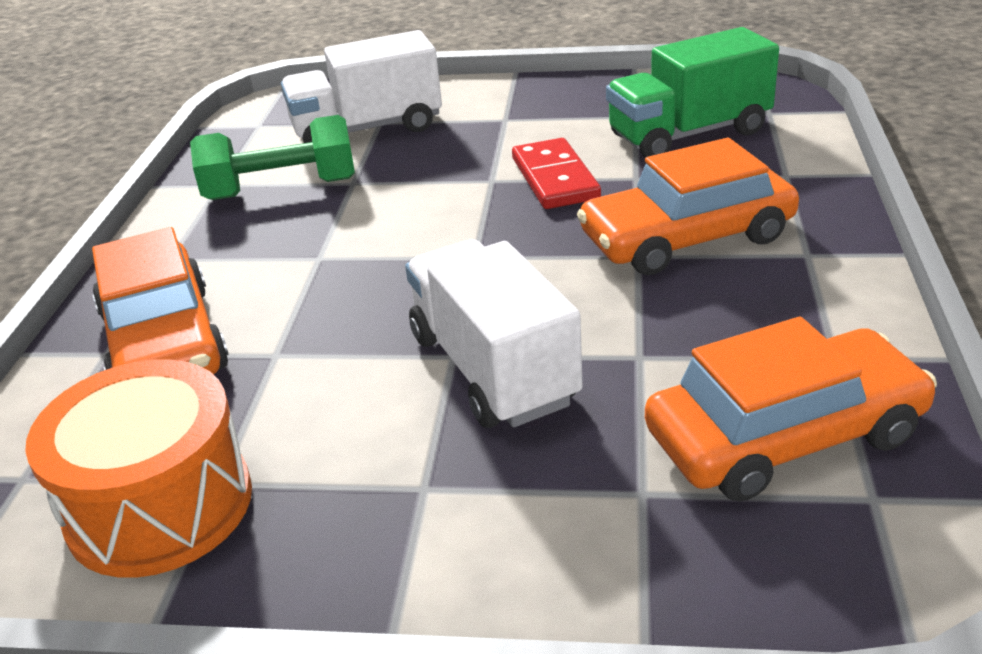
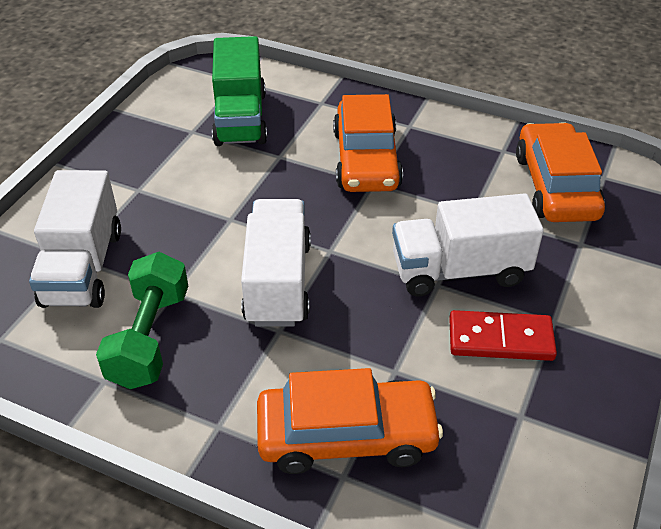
camera: 75 degrees left, 10 degrees up
(160, 505) = (534, 447): orange drum -> none
(397, 236) = (278, 282): none -> white truck
(555, 178) = (253, 189): red domino -> red domino (500, 339)

